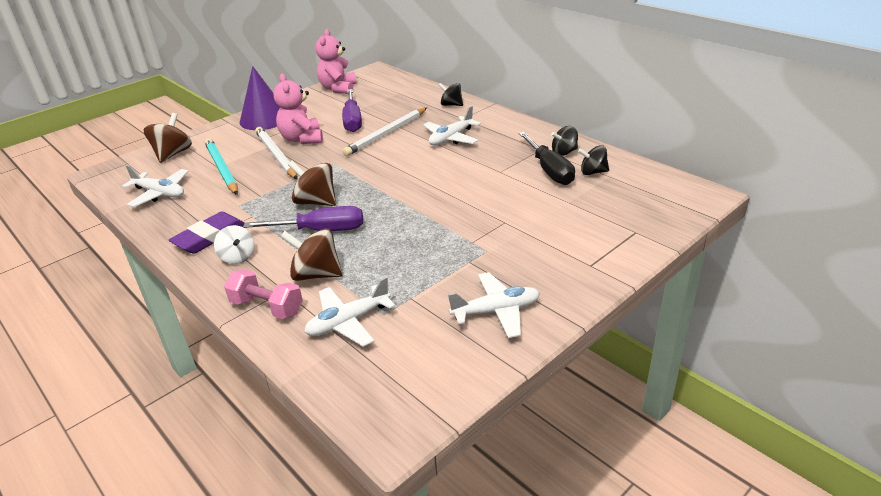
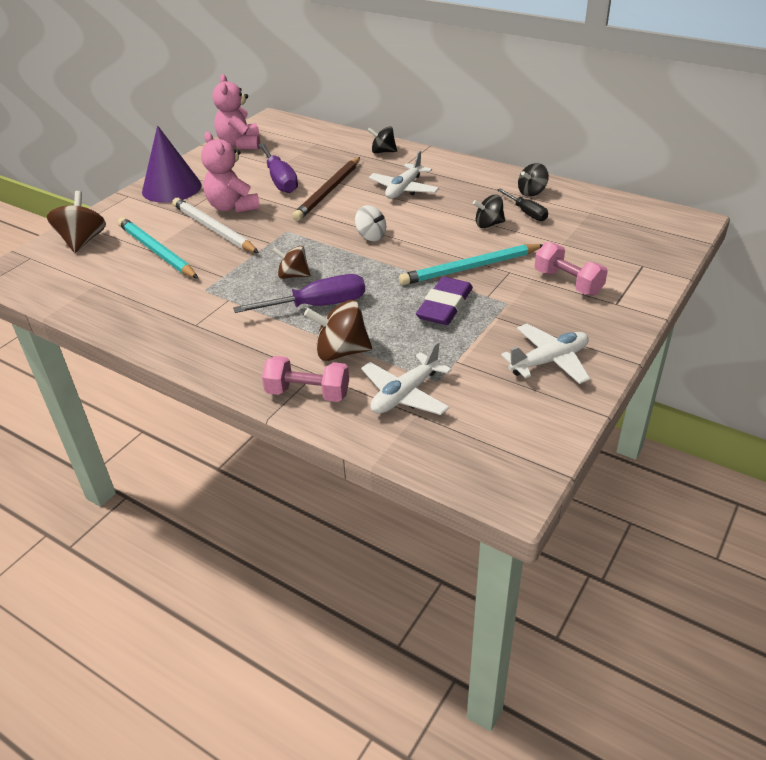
camera: 15 degrees left, 5 degrees up
(160, 193) = (98, 288): white plane -> none
(210, 237) = (193, 329): purple eraser -> purple eraser (445, 306)
(238, 257) = (240, 346): white spinning top -> white spinning top (371, 236)
(316, 202) = (293, 275): brown spinning top -> brown spinning top, size x0.66
(386, 134) = (328, 191): white pencil -> brown pencil
(471, 214) = (470, 268): none -> turquoise pencil
(549, 170) = (526, 212): black screwdriver -> black screwdriver, size x0.62
(554, 239) = (568, 282): none -> pink dumbbell
(593, 172) = (571, 210): black spinning top -> black spinning top (488, 224)

